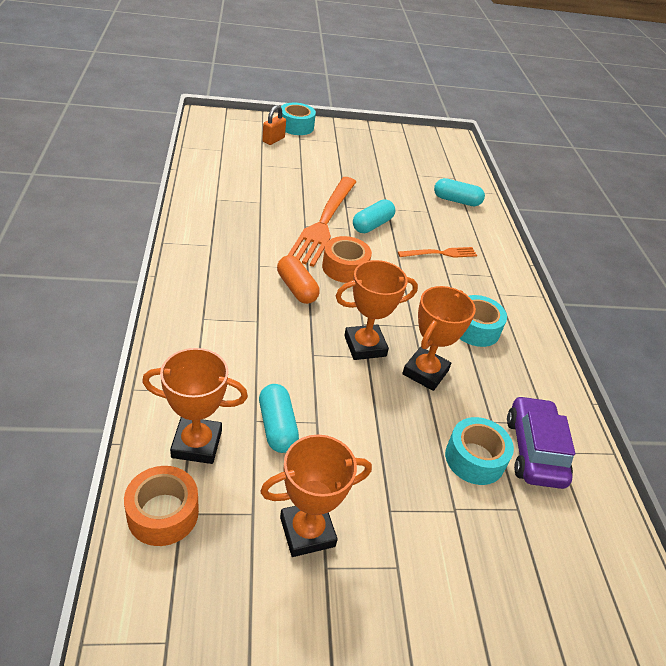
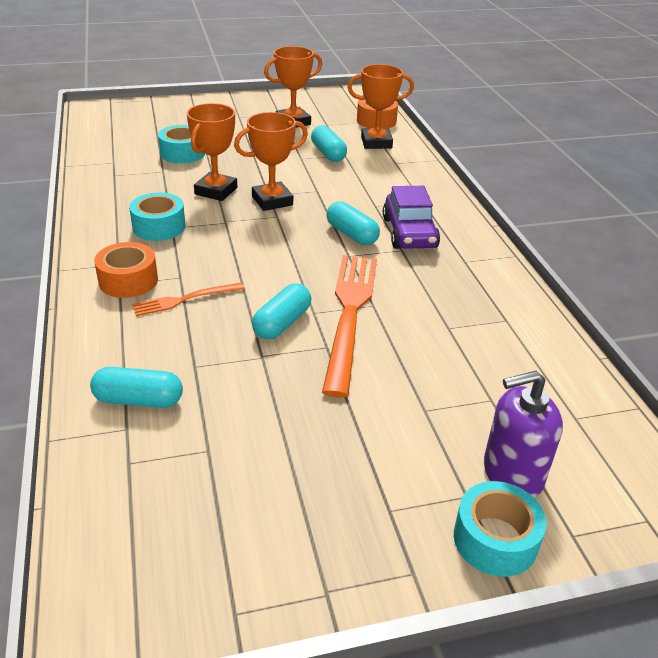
camera: 175 degrees right, 5 degrees down
(273, 140) = (512, 474): orange padlock -> purple soap dispenser
(296, 288) = (352, 234): orange capsule -> turquoise capsule
(345, 268) = (307, 262): orange tape -> orange tape (128, 280)
(534, 450) = (133, 161): purple car -> purple car (409, 233)

